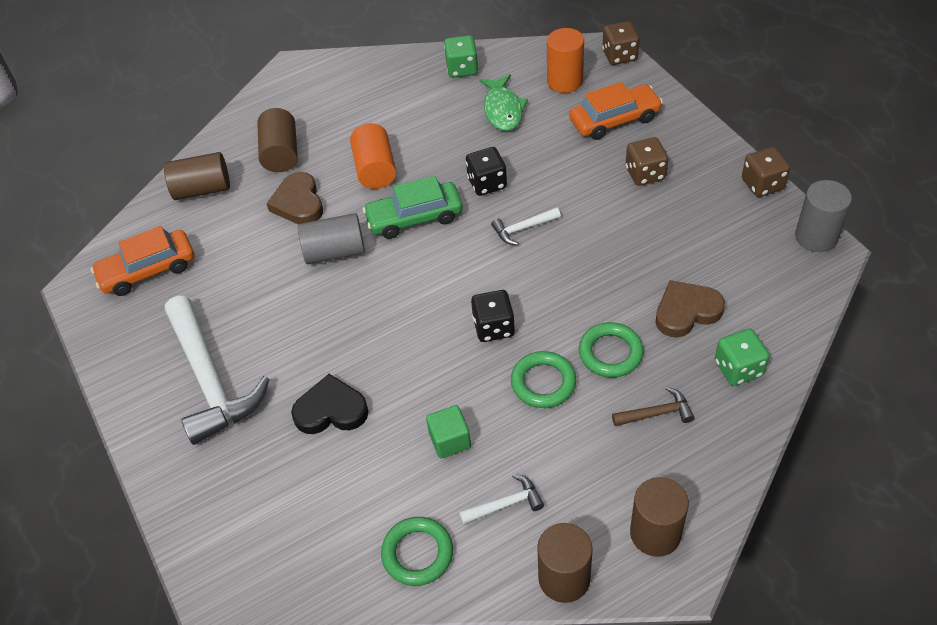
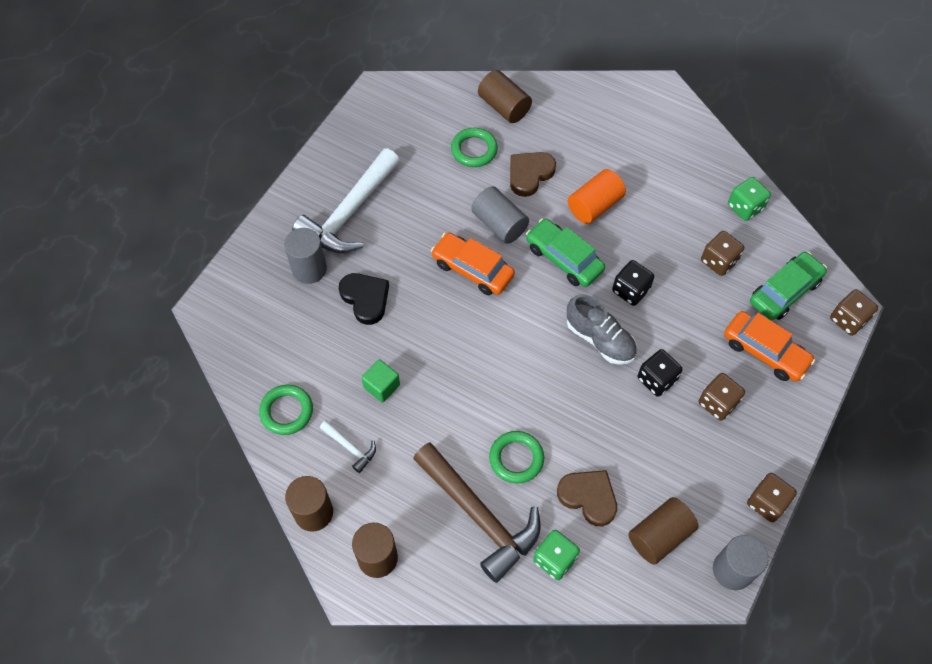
camera: 55 degrees right, 10 degrees up
(148, 270) = (414, 120): orange car -> orange car (472, 269)
(250, 451) = (309, 269): none -> grey cylinder
(281, 153) = (569, 135): brown cylinder -> brown cylinder (659, 536)
(493, 327) = (493, 366): black dice -> black dice (656, 379)
(503, 109) = (718, 261): green fish -> brown dice
(523, 229) = (600, 339): white hammer -> grey shoe
(543, 382) = (463, 424): green ring -> green ring (474, 150)
(565, 81) = (785, 291): orange cylinder -> green car
(656, 413) = (479, 516): brown hammer -> brown hammer, size x2.29

